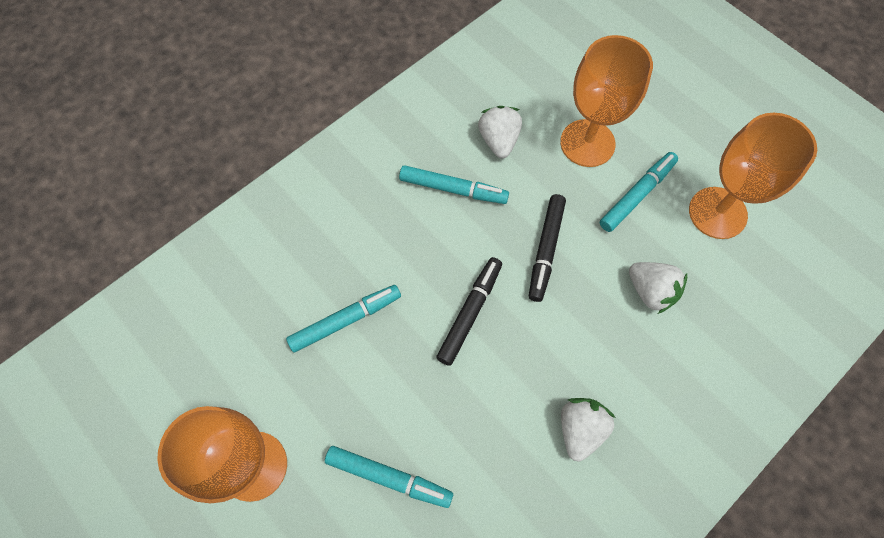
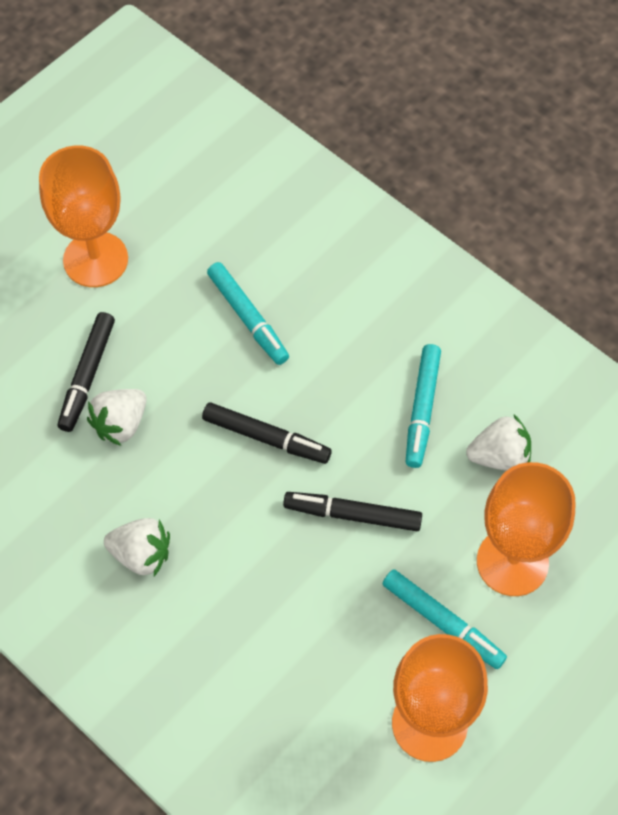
camera: 85 degrees right, 5 degrees down
(388, 477) = (88, 375): turquoise marker -> black marker
(650, 291) = (310, 635): white strawberry -> white strawberry (120, 424)

